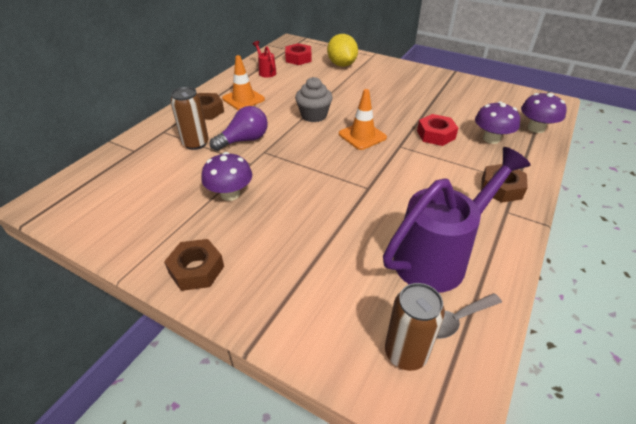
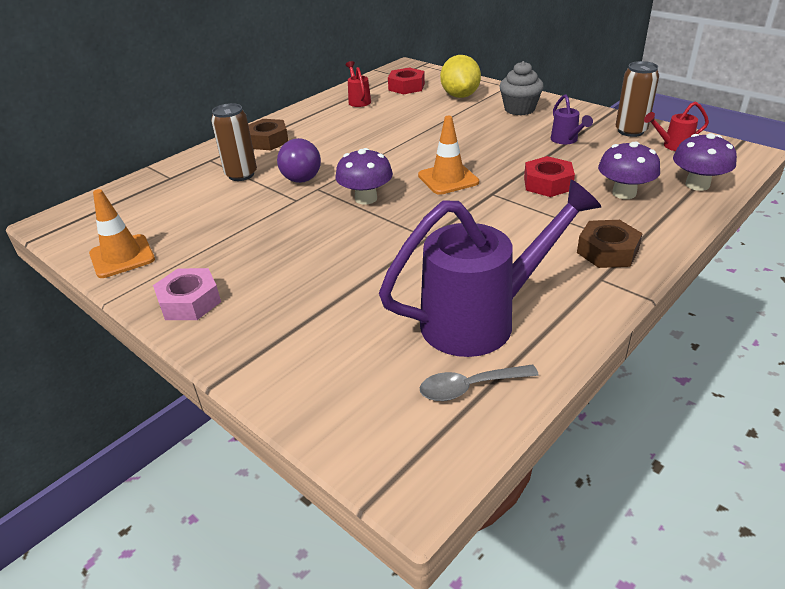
camera: 15 degrees right, 5 degrees down
(196, 270) = (189, 302): brown nut -> pink nut
(230, 194) = (258, 230): purple mushroom -> purple mushroom (366, 198)
(243, 99) = (317, 130): orange traffic cone -> orange traffic cone (122, 256)
(244, 140) = (299, 175): purple light bulb -> purple light bulb turned 90 degrees clockwise
(314, 115) = (396, 152): grey cupcake -> grey cupcake (519, 109)
(406, 353) = (391, 412): brown can -> brown can (631, 131)
(433, 98) = (566, 140): none -> purple watering can
(506, 98) = (672, 146): none -> red watering can

